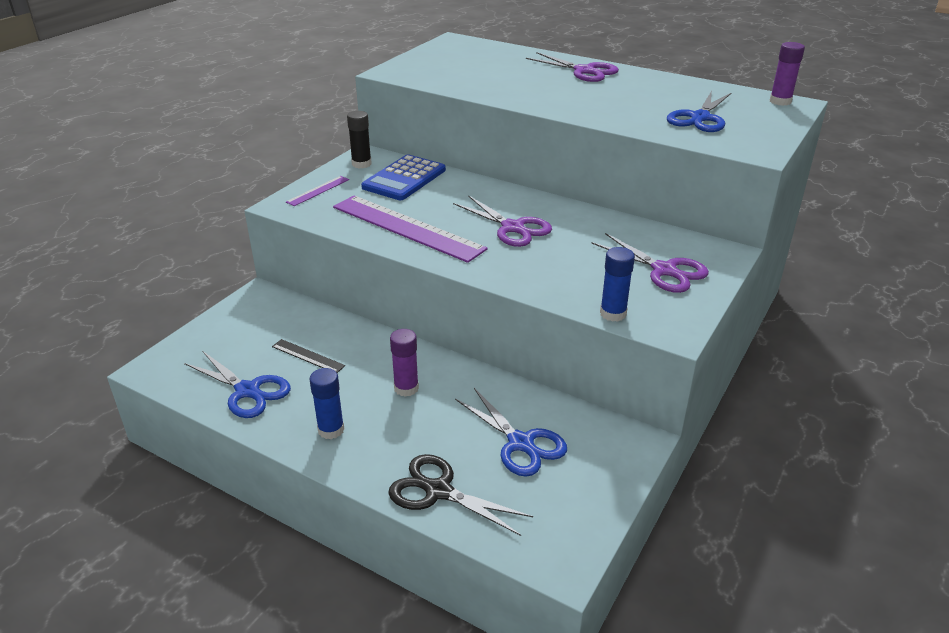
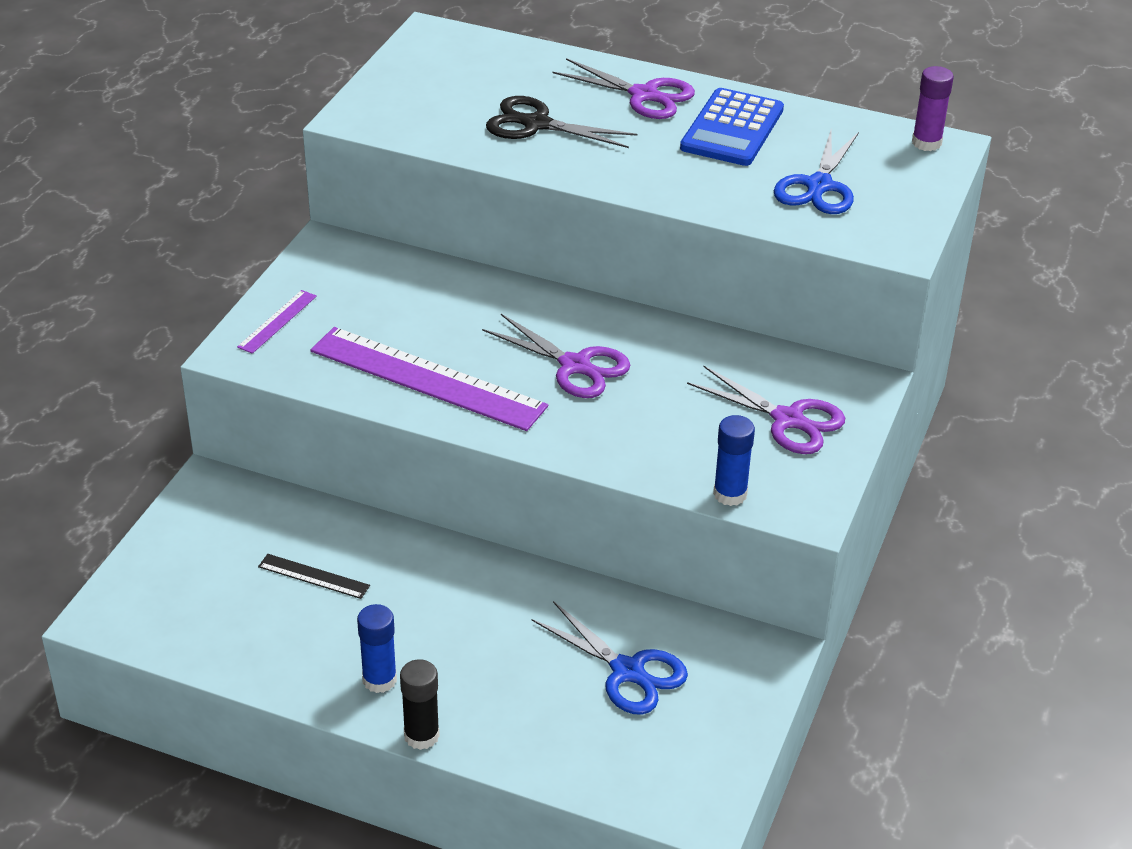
camera: 10 degrees left, 5 degrees up
(247, 391) = (248, 637): blue scissors -> none
(361, 164) = (325, 263): black glue stick -> black glue stick (421, 736)
(404, 179) = (398, 287): blue calculator -> blue calculator (732, 129)
(406, 388) = (462, 610): purple glue stick -> none
(438, 491) = (539, 745): black scissors -> black scissors (536, 124)

